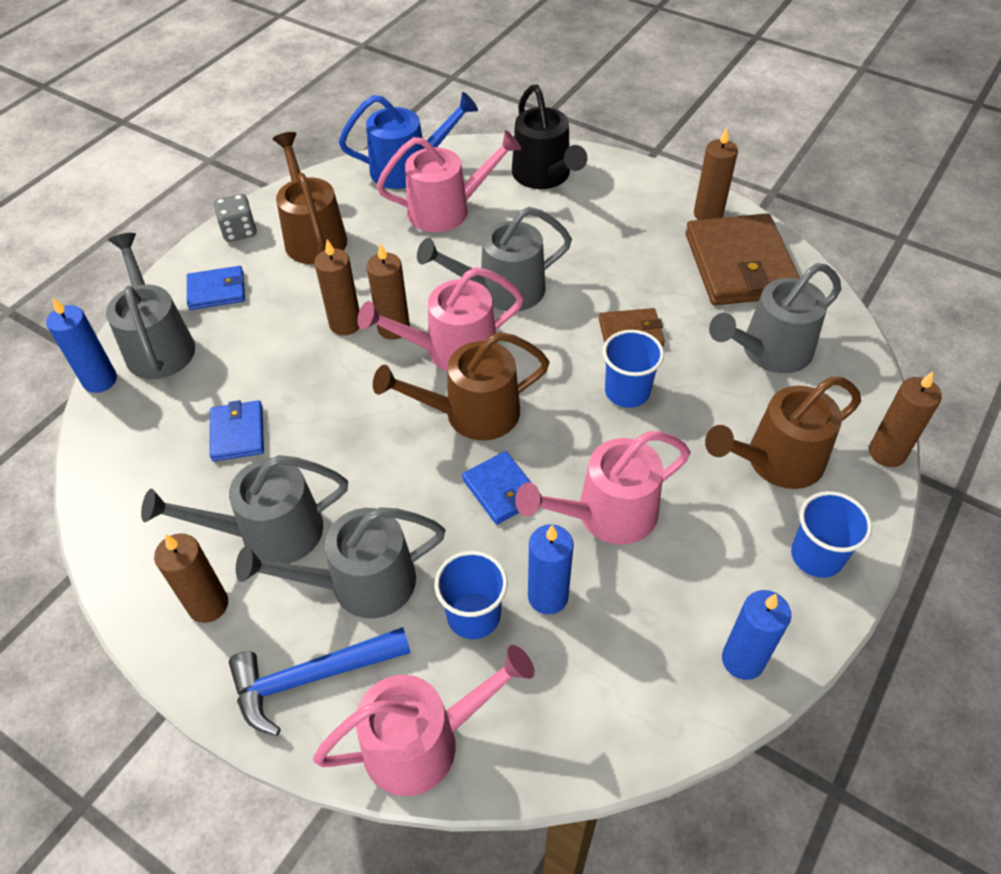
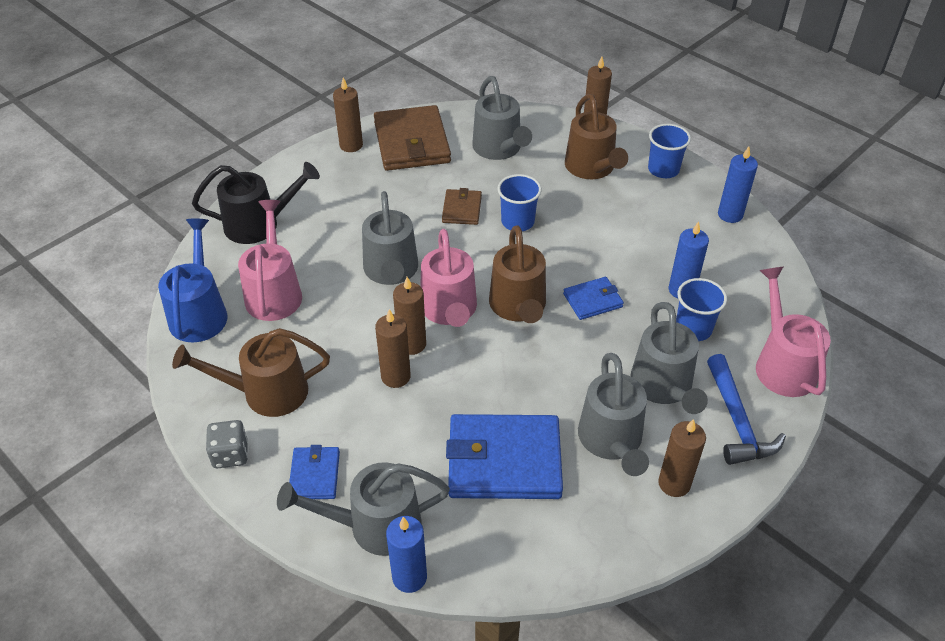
camera: 80 degrees left, 5 degrees down
(237, 433) = (504, 461): blue wallet -> blue wallet, size x1.98
(606, 515) = (622, 251): pink watering can -> none
(740, 265) = (412, 142): brown wallet -> brown wallet turned 75 degrees clockwise

